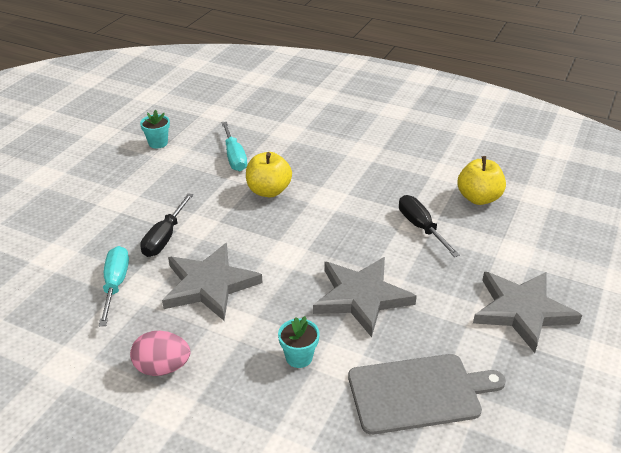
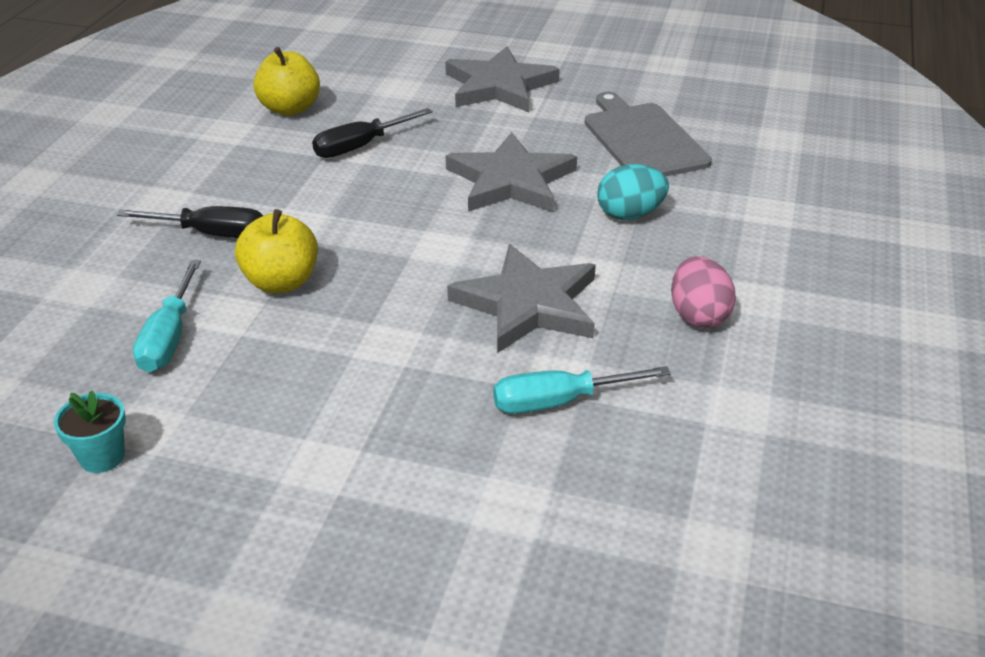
camera: 100 degrees left, 0 degrees up
(165, 237) = (427, 373): black screwdriver -> black screwdriver (211, 233)
(234, 157) = (169, 337): turquoise screwdriver -> turquoise screwdriver turned 120 degrees clockwise
(299, 357) = (630, 214): turquoise flower pot -> turquoise egg

